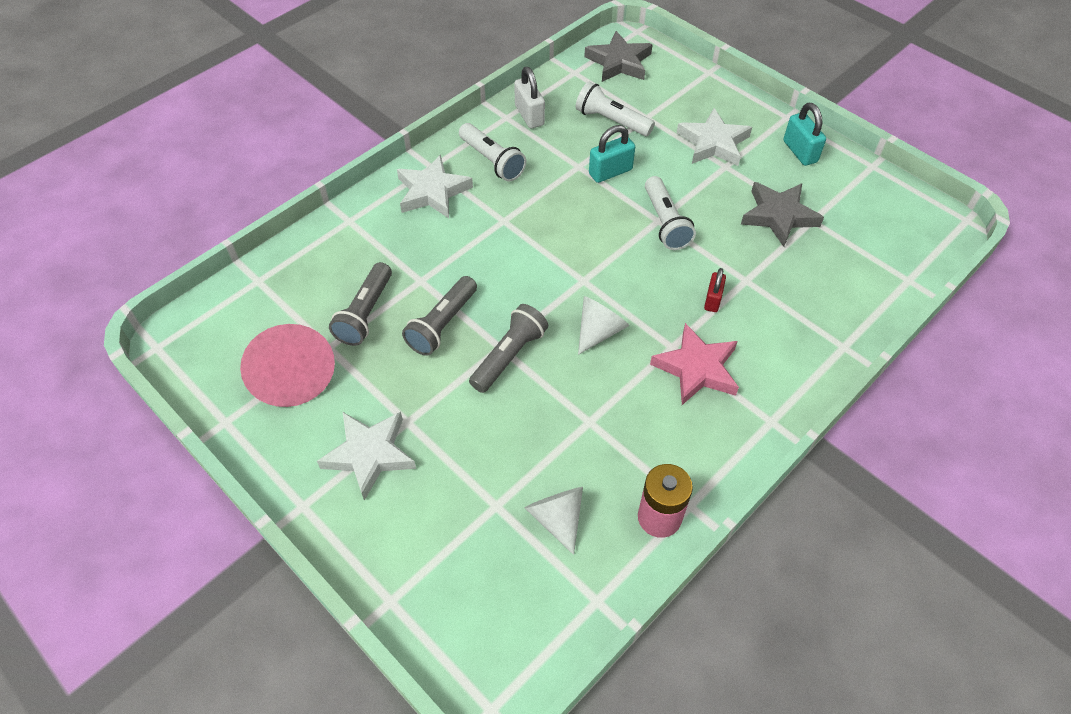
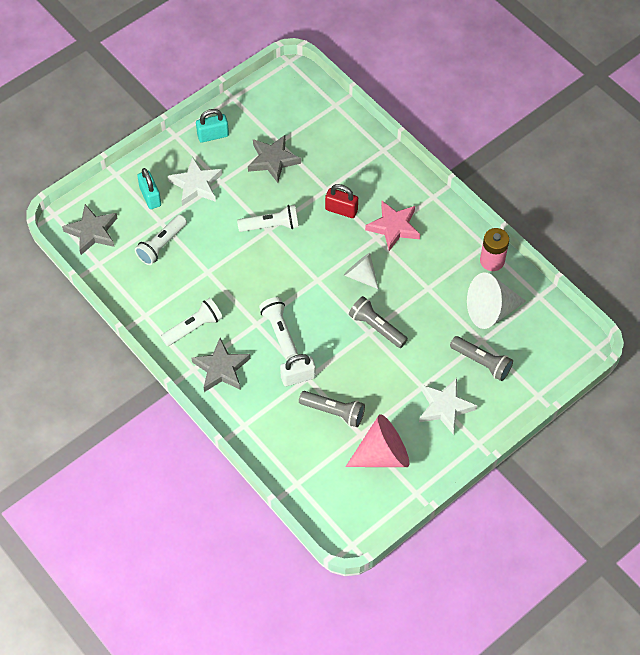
camera: 85 degrees left, 5 degrees up
(432, 192) = (221, 369): white star -> grey star
(442, 324) = (347, 365): grey flashlight -> grey flashlight (481, 362)
(492, 245) = (280, 332): none -> white flashlight
(529, 115) = (146, 299): white padlock -> white padlock (298, 377)
(557, 518) = (491, 310): white cone -> white cone, size x1.58
(610, 172) = (216, 252): turquoise padlock -> turquoise padlock (150, 197)
(712, 300) = (341, 210): red padlock -> red padlock, size x1.50

